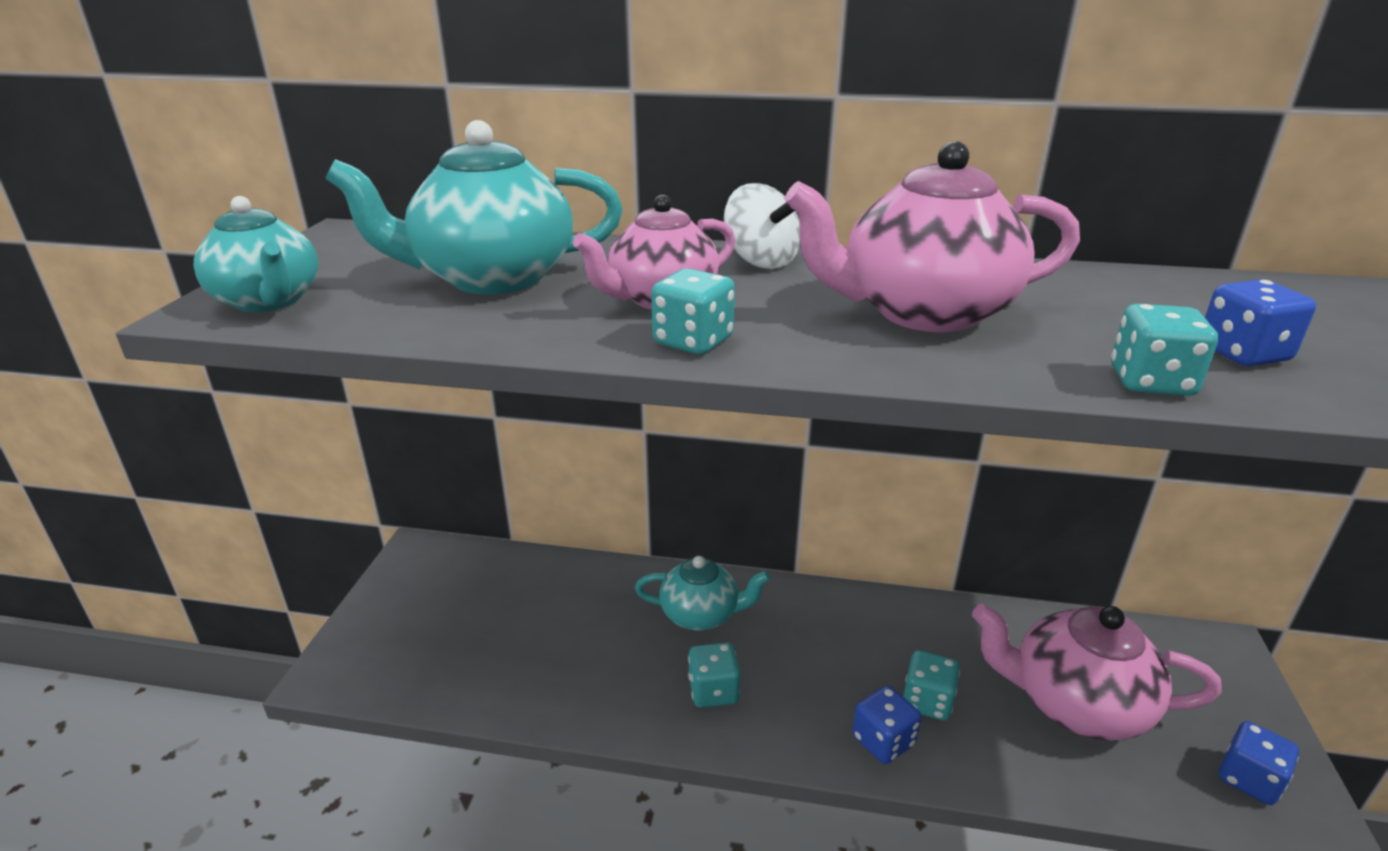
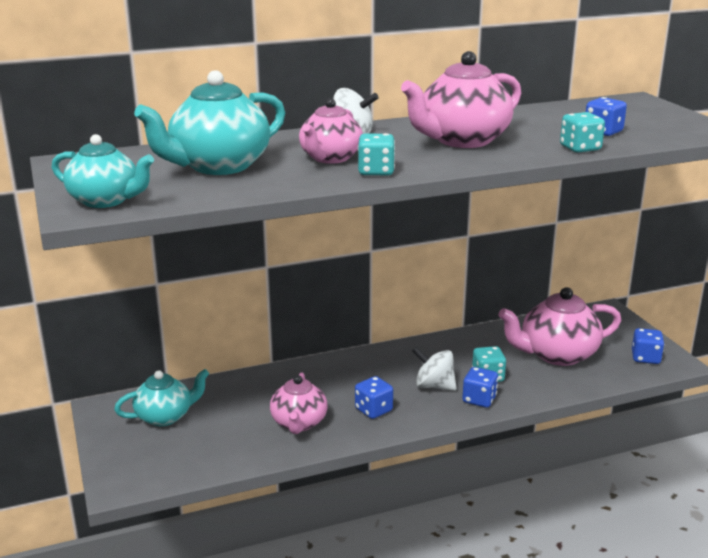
camera: 30 degrees left, 5 degrees down
(601, 670) = (299, 423): none -> pink teapot
(701, 614) = (333, 379): turquoise teapot -> turquoise teapot (165, 416)
(713, 691) = (373, 410): turquoise dice -> blue dice
(831, 684) = (434, 386): none -> white spinning top

